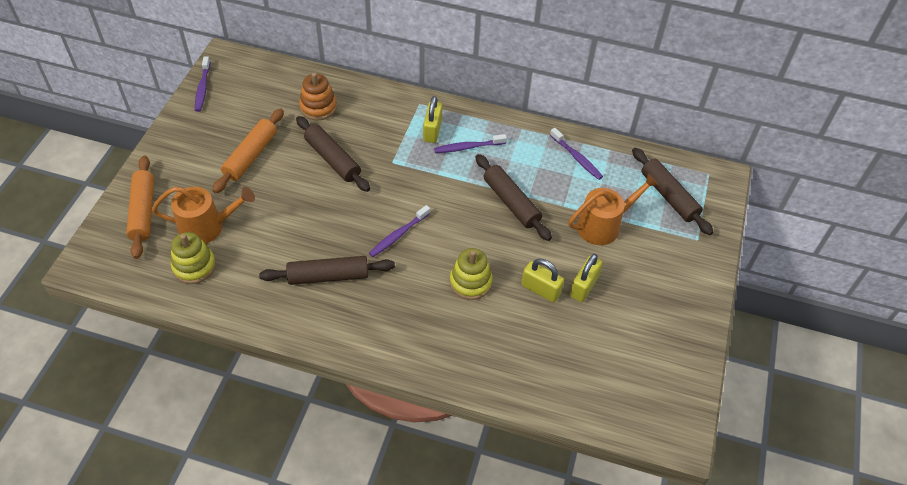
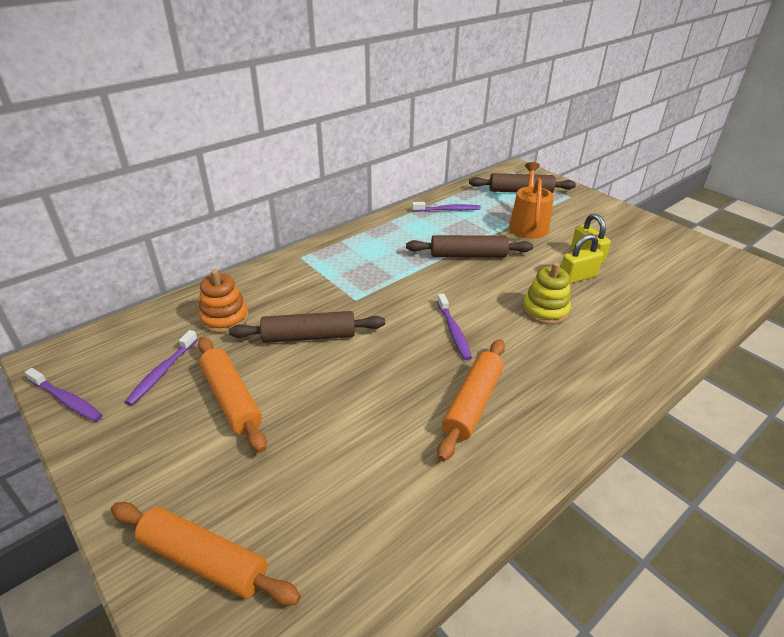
camera: 55 degrees left, 15 degrees down
(194, 266) = (361, 533): yellow stacking toy -> none
(207, 227) = (303, 490): orange watering can -> none
(328, 276) = (472, 404): brown rolling pin -> orange rolling pin
(432, 130) = (342, 262): yellow padlock -> none
(468, 147) = (383, 252): purple toothbrush -> purple toothbrush (162, 372)

